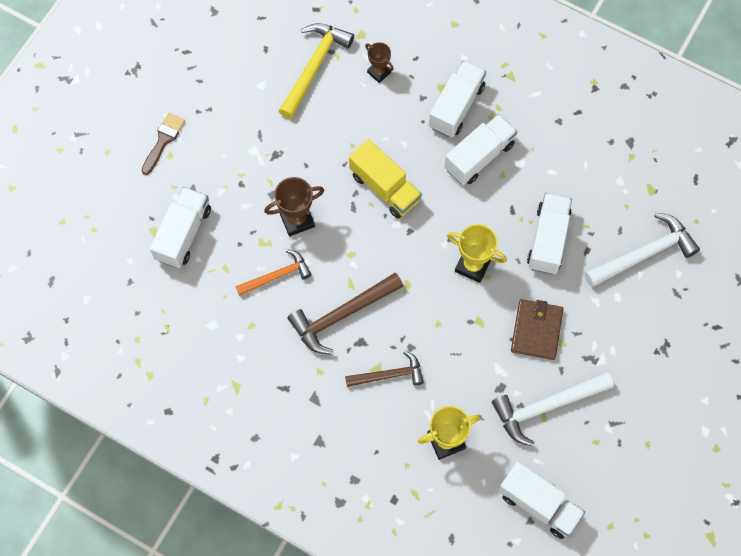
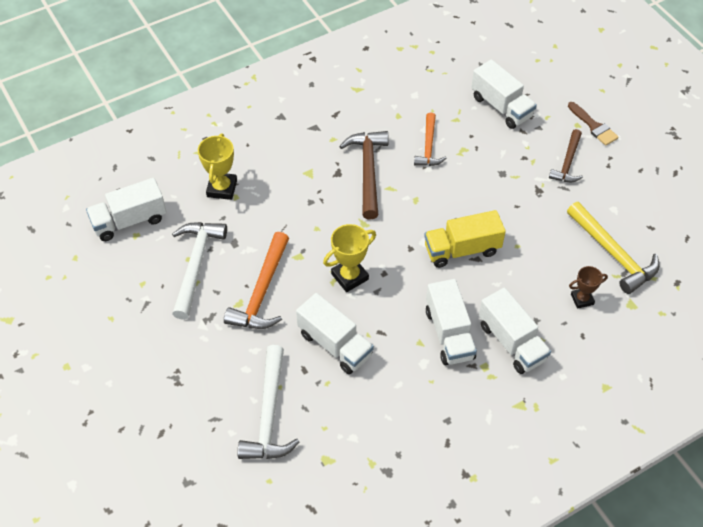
camera: 120 degrees right, 15 degrees down
(297, 220) = (469, 179): brown trophy -> none
(389, 375) = (298, 178): brown hammer -> brown hammer (567, 163)
(536, 330) = (261, 292): brown wallet -> orange hammer

